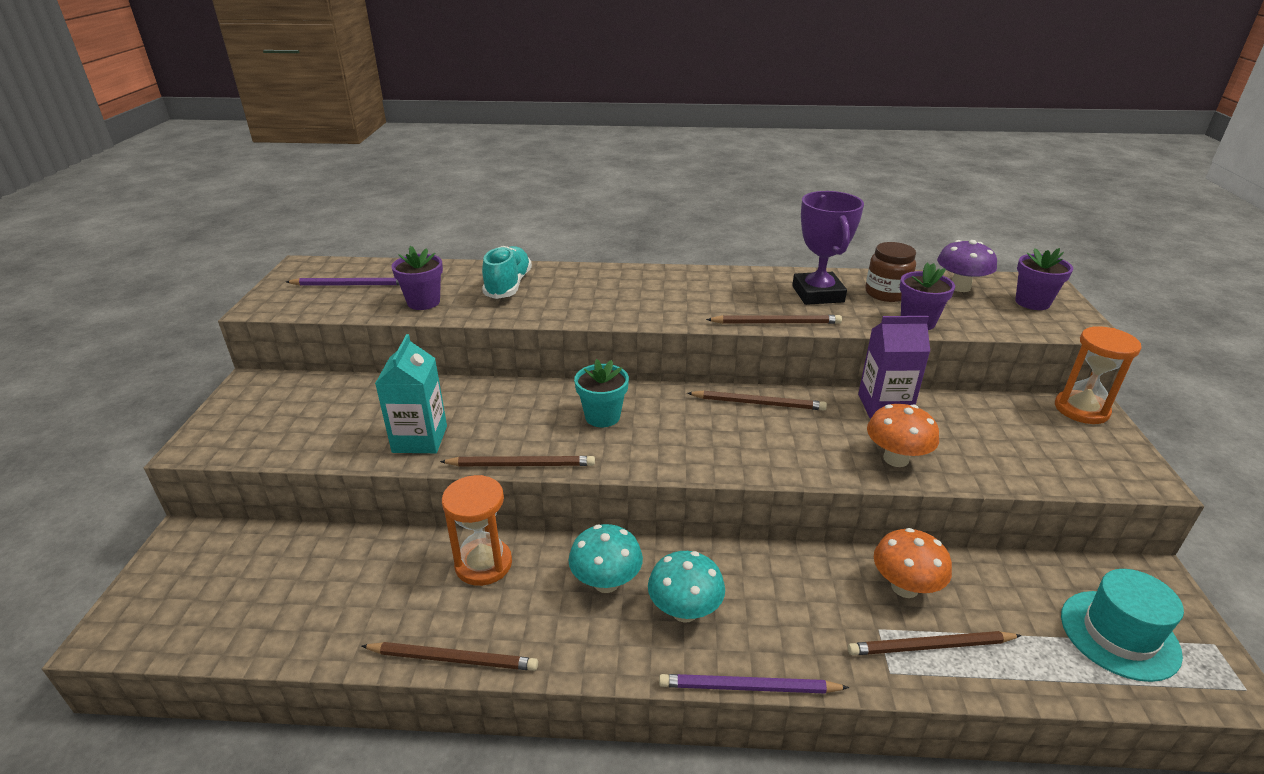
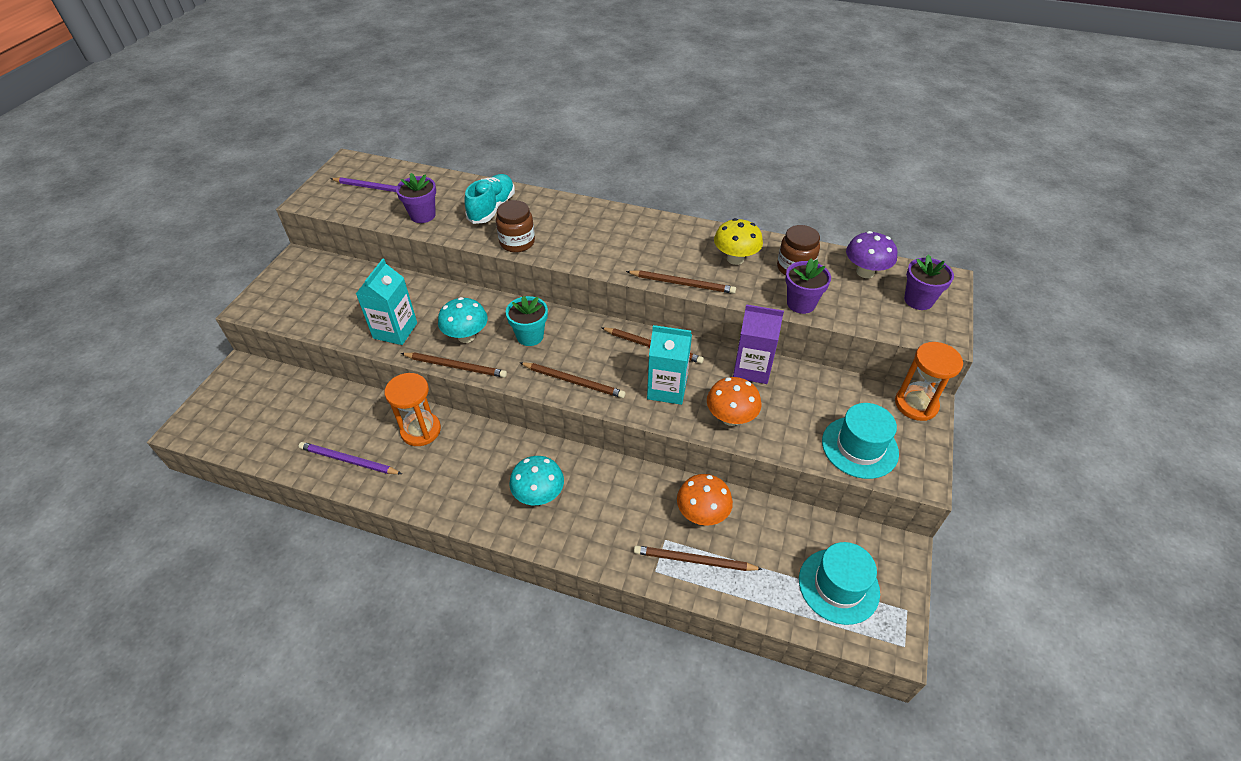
camera: 15 degrees right, 15 degrees up
(453, 659) = (379, 493): brown pencil -> brown pencil (574, 381)
(557, 312) = (517, 242): none -> brown jar
(606, 582) = (496, 462): turquoise mushroom -> turquoise mushroom (466, 336)
(748, 687) = (555, 557): purple pencil -> purple pencil (348, 460)
(802, 442) = (667, 389): none -> turquoise carton
(817, 294) = (735, 259): purple trophy -> yellow mushroom
(1058, 461) = (859, 447): none -> turquoise hat

